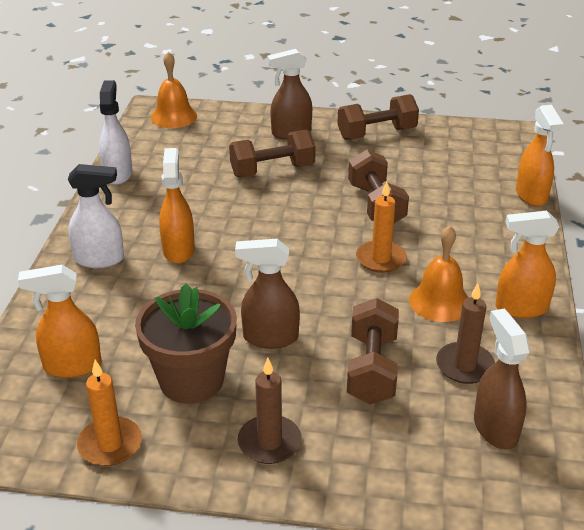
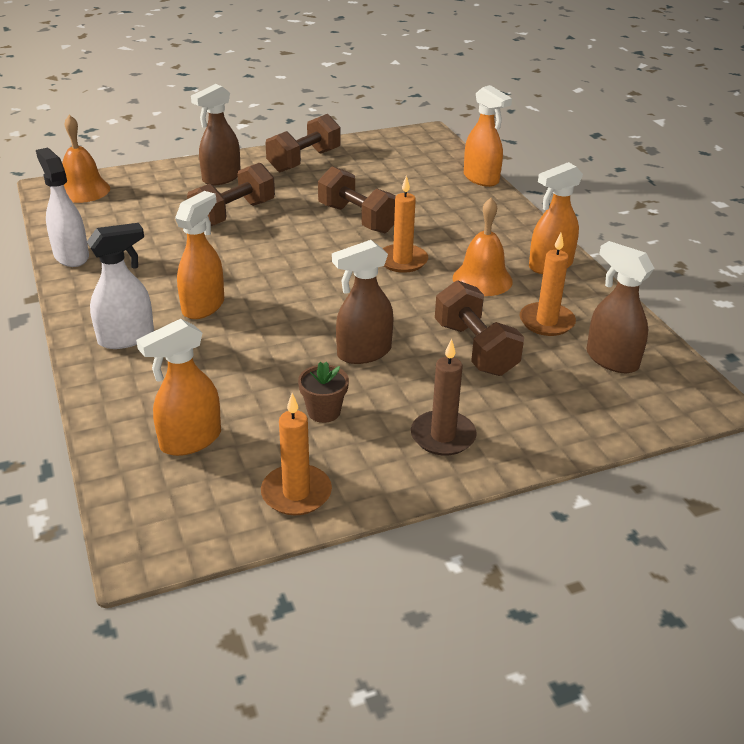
camera: 30 degrees left, 0 degrees up
(178, 250) = (203, 306): orange spray bottle -> orange spray bottle turned 60 degrees clockwise
(191, 380) = (324, 412): brown flower pot -> brown flower pot, size x0.48
(464, 366) = (546, 322): brown candle -> orange candle

